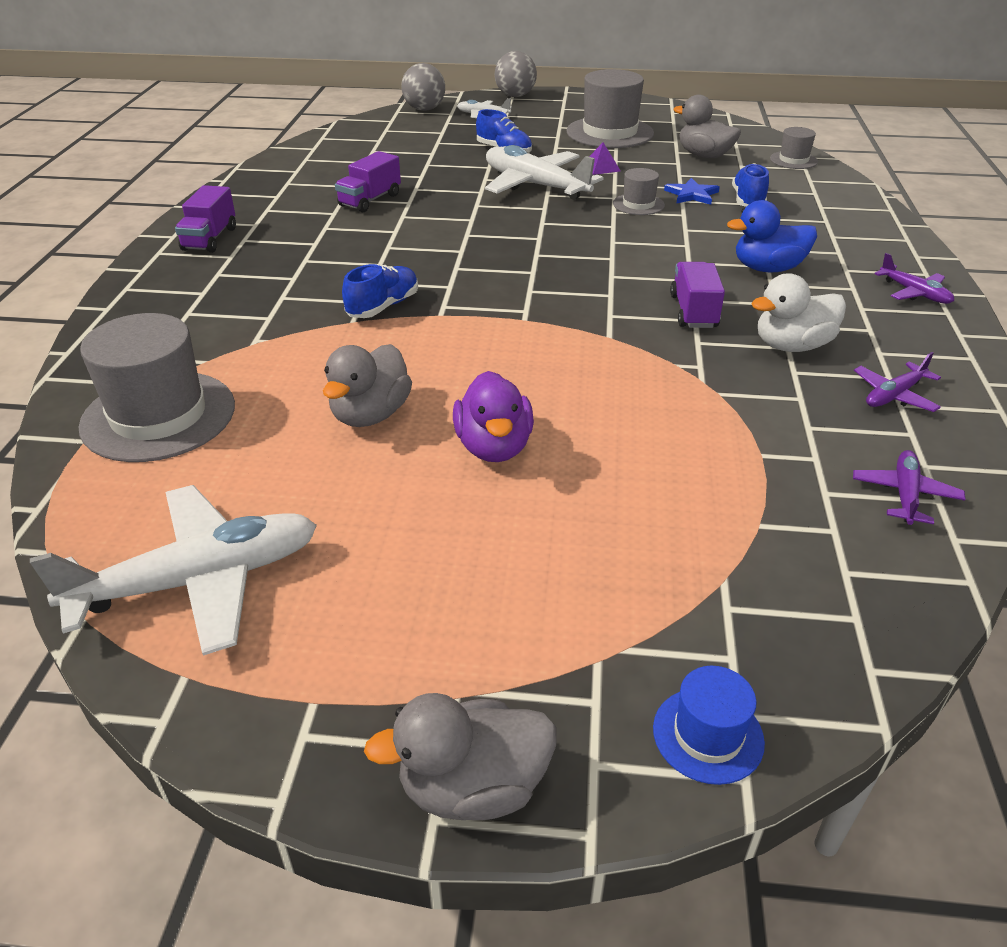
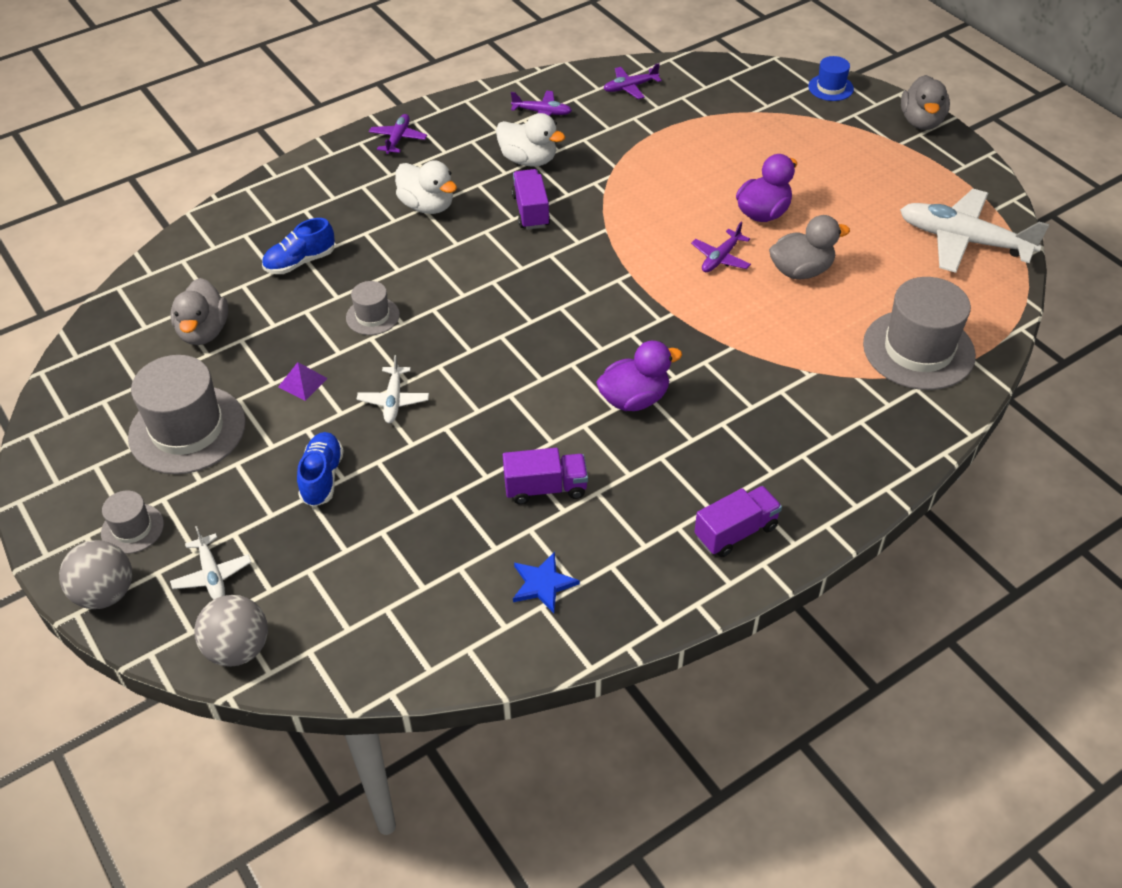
camera: 130 degrees left, 10 degrees up
(382, 257) = (634, 399): none -> purple duck
(383, 307) = (697, 346): blue shoe -> none
(467, 377) = (720, 258): none -> purple plane
(473, 787) = (921, 121): grey duck -> grey duck turned 60 degrees clockwise
(535, 185) = (393, 400): white plane -> white plane, size x0.49
(691, 194) = (317, 297): blue star -> blue star (543, 584)
(693, 311) = (531, 211): purple truck -> purple truck turned 120 degrees clockwise
(767, 268) = (427, 206): blue duck -> white duck
(793, 160) = (166, 274): grey hat -> grey hat (132, 528)

